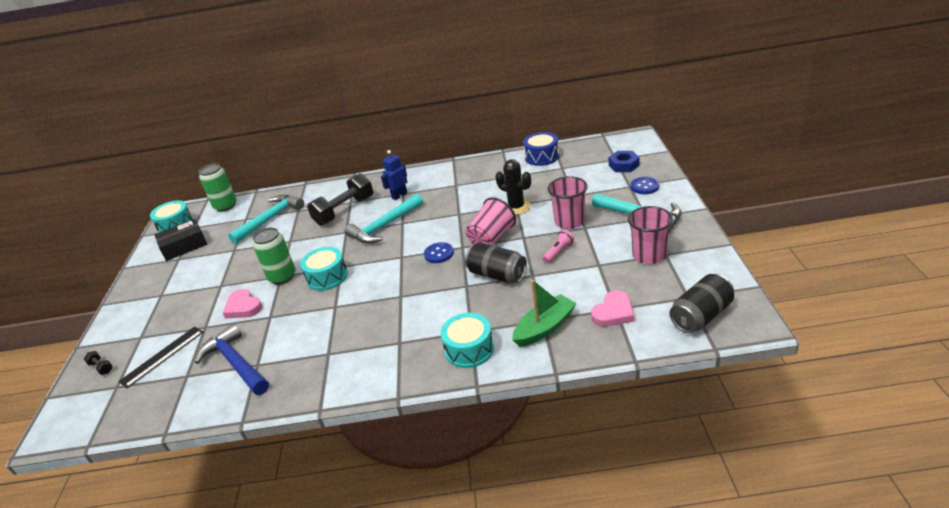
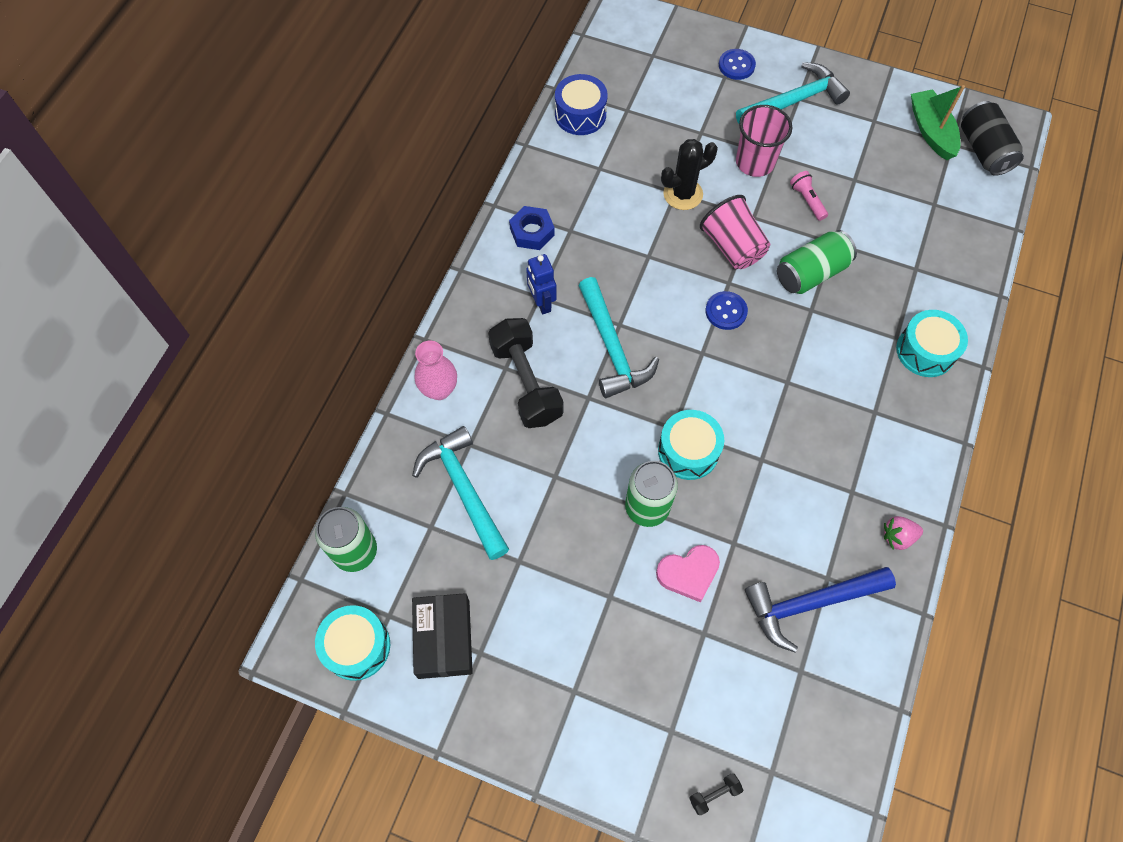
camera: 70 degrees left, 30 degrees up
(162, 356) = (739, 700): black ruler -> none
(300, 387) = (897, 536): none -> pink strawberry
(326, 190) = (439, 389): none -> pink vase
(497, 275) = (811, 273): black can -> green can
(544, 328) = (929, 273): green boat -> green boat (931, 131)
(613, 312) = (939, 208): pink heart -> none
(623, 165) = (674, 56): blue nut -> blue nut (532, 232)
(649, 255) = (867, 133): pink cup -> none

